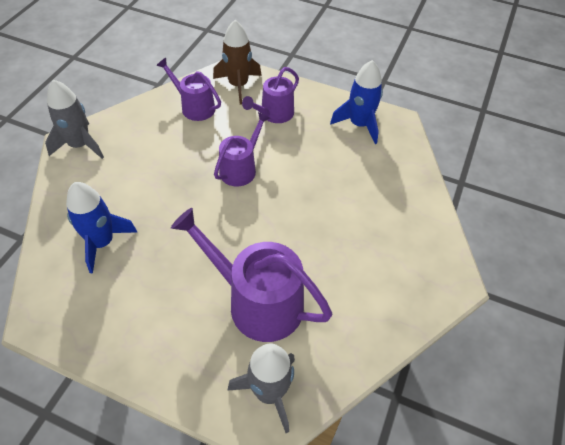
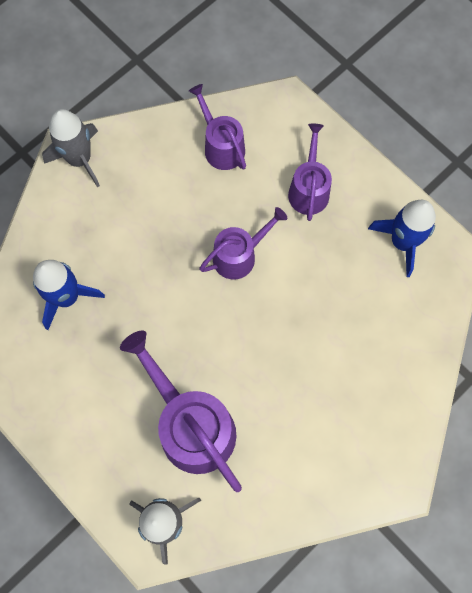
camera: 25 degrees right, 20 degrees up
(238, 85) = (285, 129): brown rocket -> none
(274, 114) = (309, 190): purple watering can -> purple watering can turned 120 degrees clockwise

